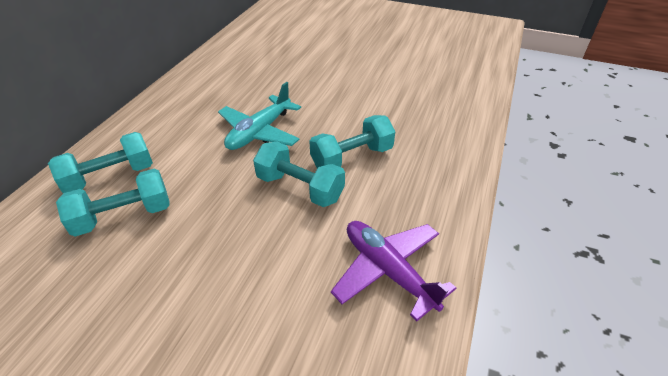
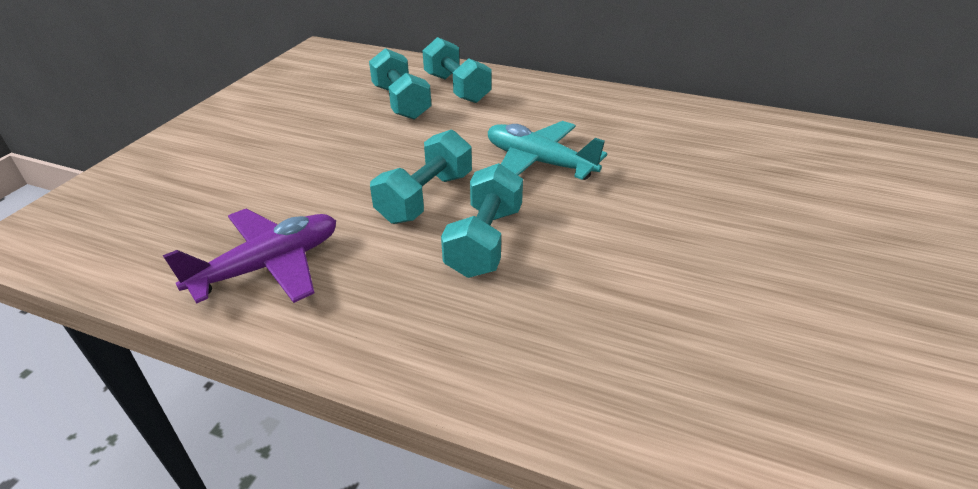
camera: 90 degrees right, 5 degrees down
(352, 158) = (484, 241): turquoise dumbbell -> turquoise dumbbell turned 45 degrees clockwise

